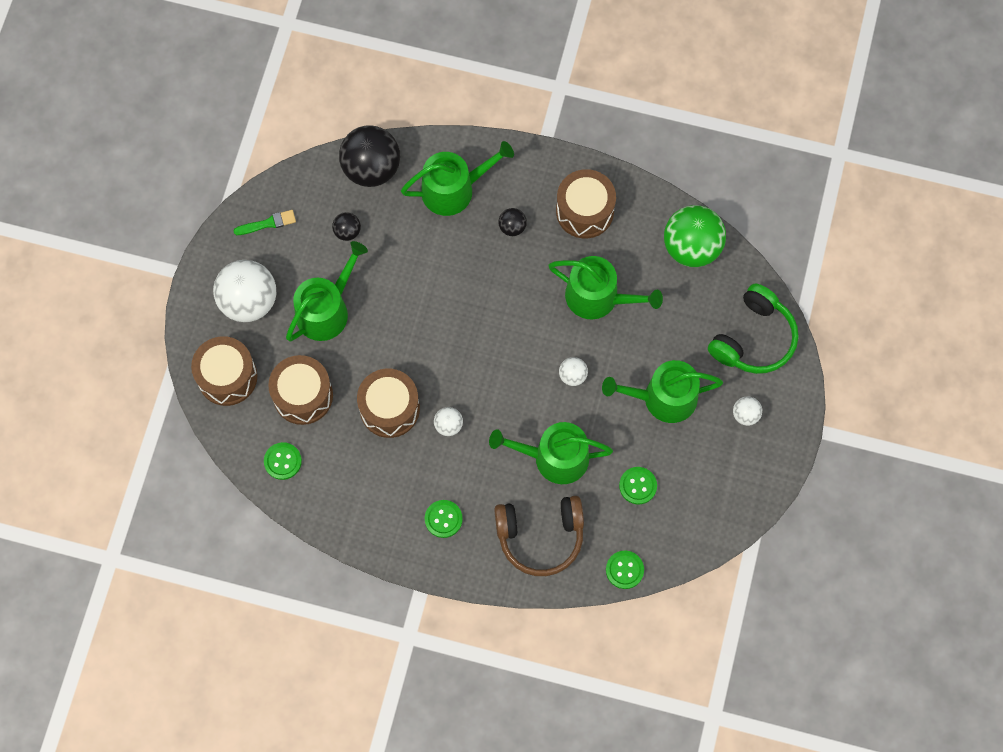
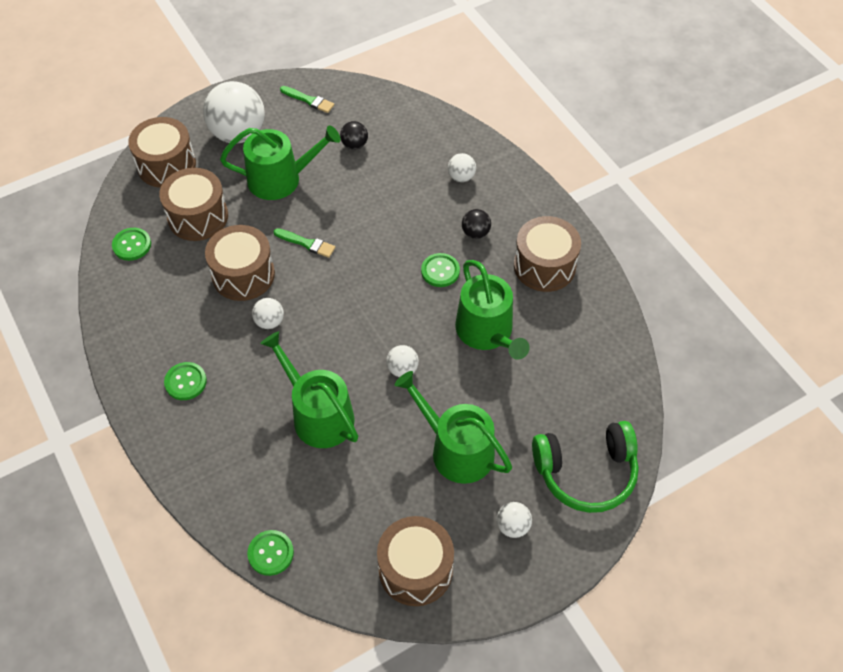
camera: 45 degrees right, 15 degrees down
(371, 168) = (418, 121): black ball -> none
(405, 344) = (306, 243): none -> green brush
(454, 189) = (461, 177): green watering can -> white ball
(540, 537) = (238, 463): brown headphones -> none
(638, 486) = (358, 497): green button -> green button (440, 271)
(691, 247) = (605, 359): green ball -> none
(717, 496) = (415, 569): none -> brown drum

